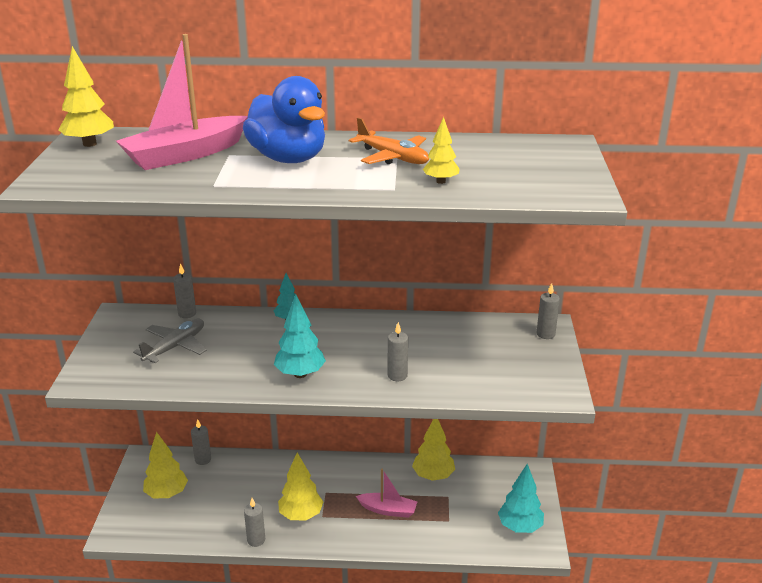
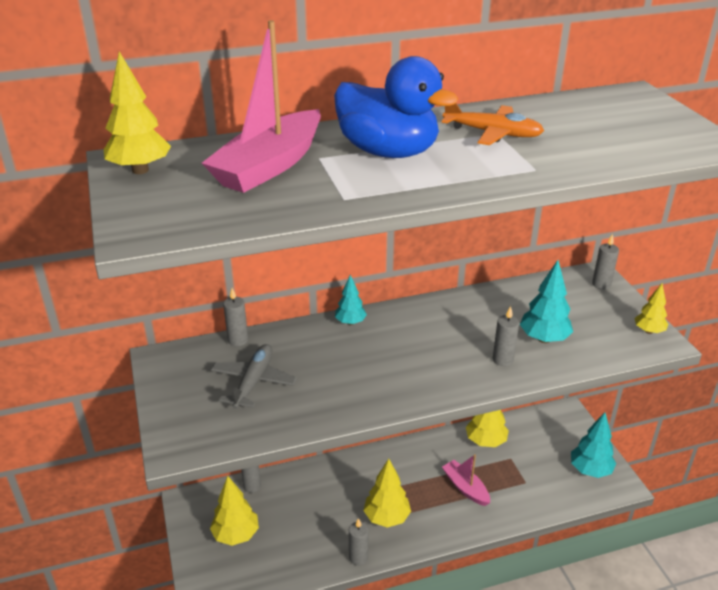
camera: 20 degrees left, 5 degrees up
(300, 374) = (408, 381): turquoise tree -> turquoise tree (544, 339)
(388, 510) = (465, 488): pink boat -> pink boat turned 120 degrees counterclockwise
(440, 181) = (569, 153): yellow tree -> yellow tree (648, 331)

